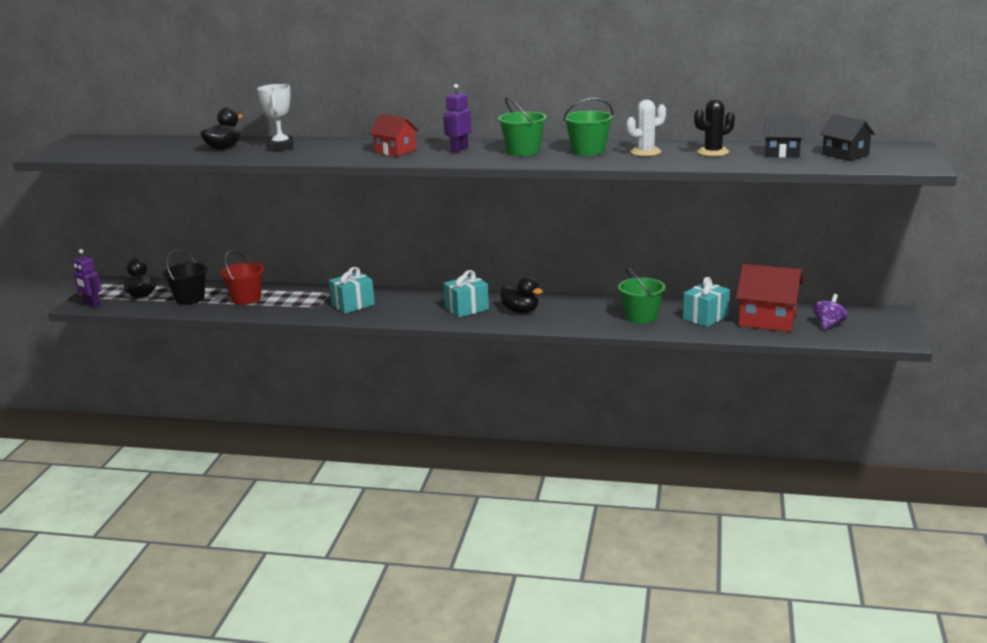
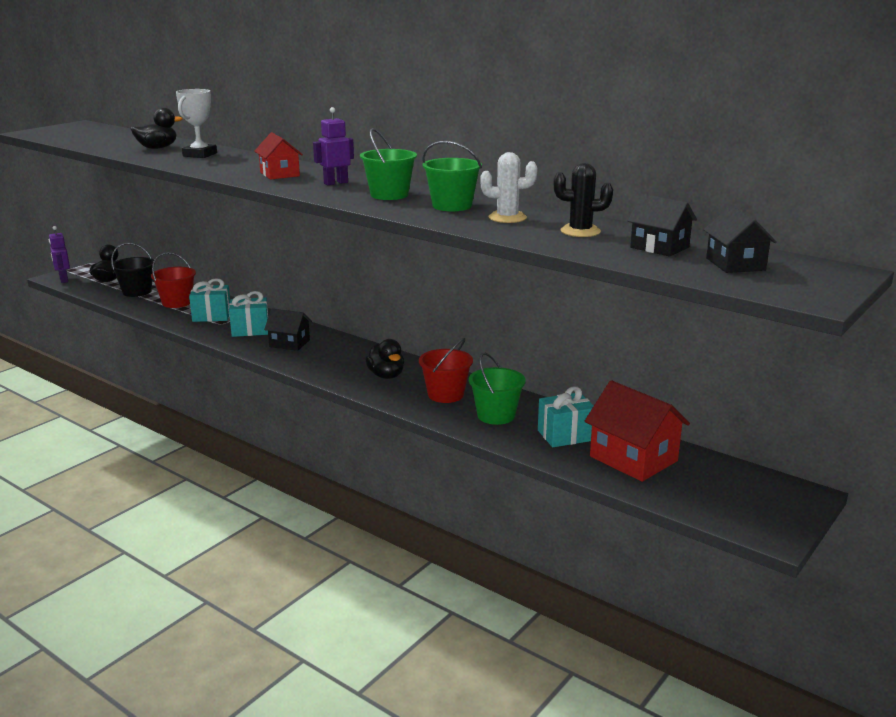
camera: 25 degrees right, 0 degrees up
(404, 307) = (289, 343): none -> black house
(467, 309) = (340, 360): turquoise gift -> turquoise gift (212, 316)
(585, 312) = (445, 394): none -> red bucket
(828, 324) = (701, 486): purple spinning top -> none

